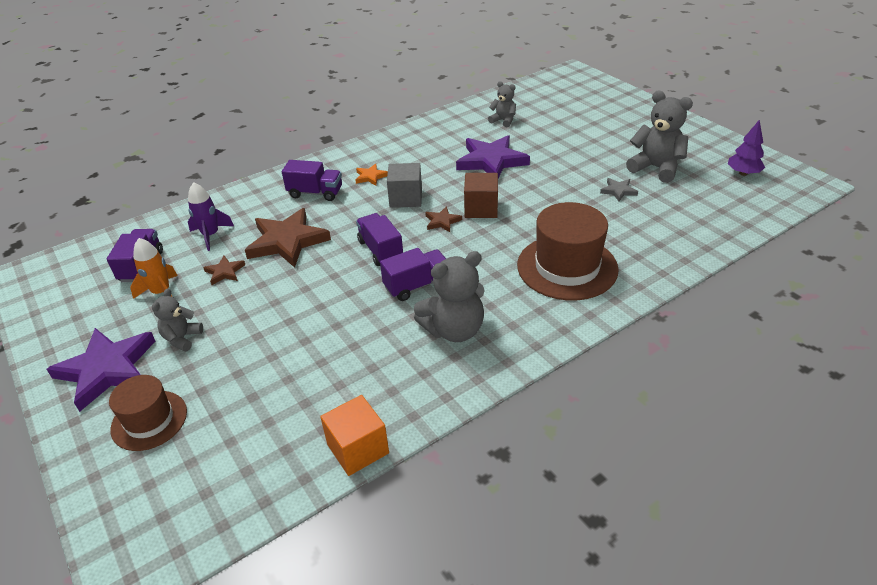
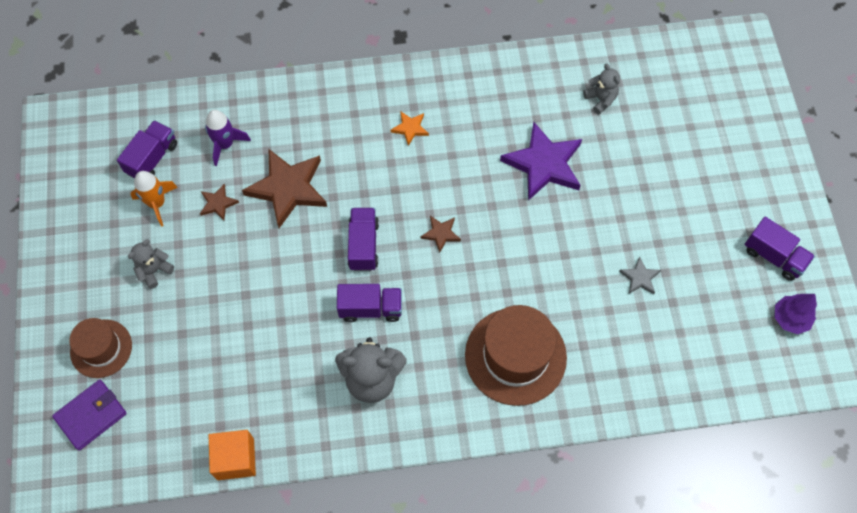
camera: 25 degrees right, 25 degrees up
(107, 369) = (87, 276): purple star -> none
(163, 484) = (91, 415): none -> purple wallet
(315, 193) = (345, 128): purple truck -> purple truck (774, 256)
(406, 198) = (426, 180): grey cube -> none
(481, 208) = (488, 234): brown cube -> none
(656, 168) = (705, 263): grey teddy bear -> none

